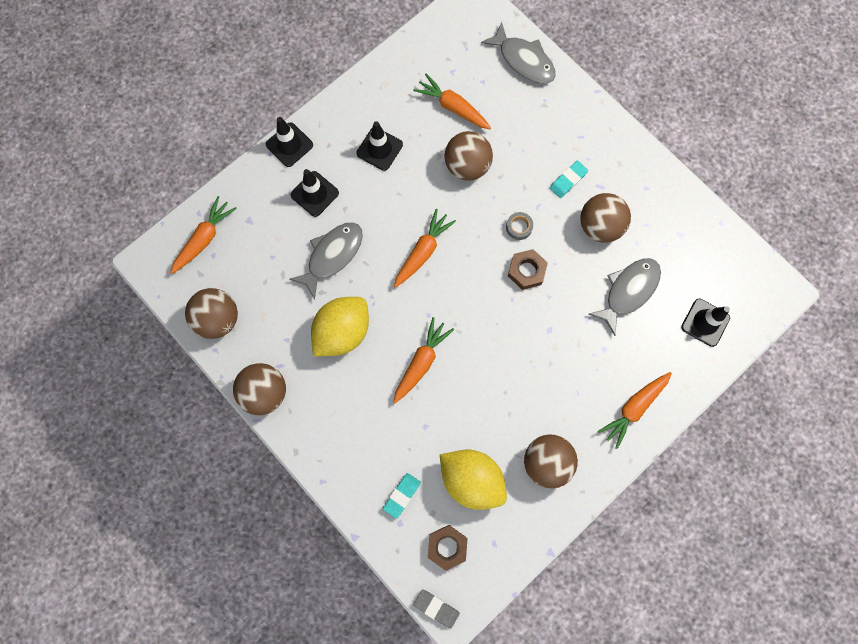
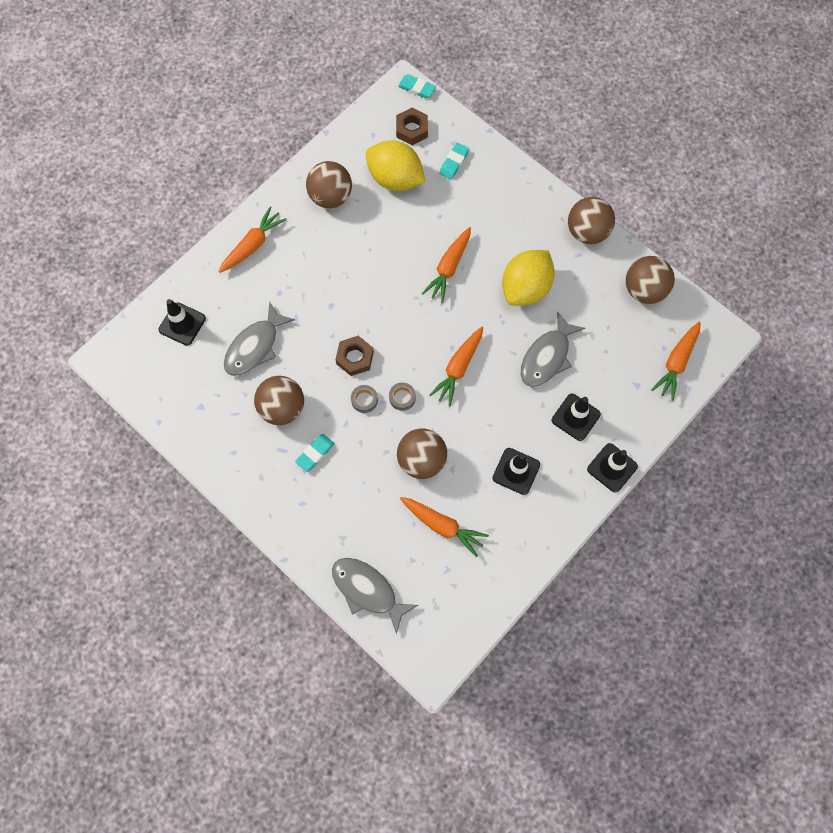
camera: 175 degrees right, 5 degrees down
(436, 608) = (416, 88): grey eraser -> turquoise eraser
(481, 226) = (402, 398): none -> grey tape

